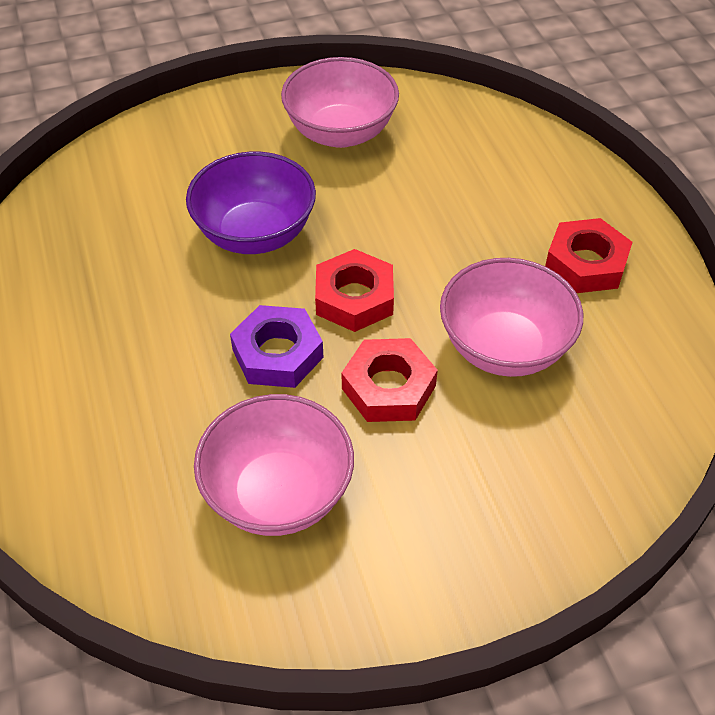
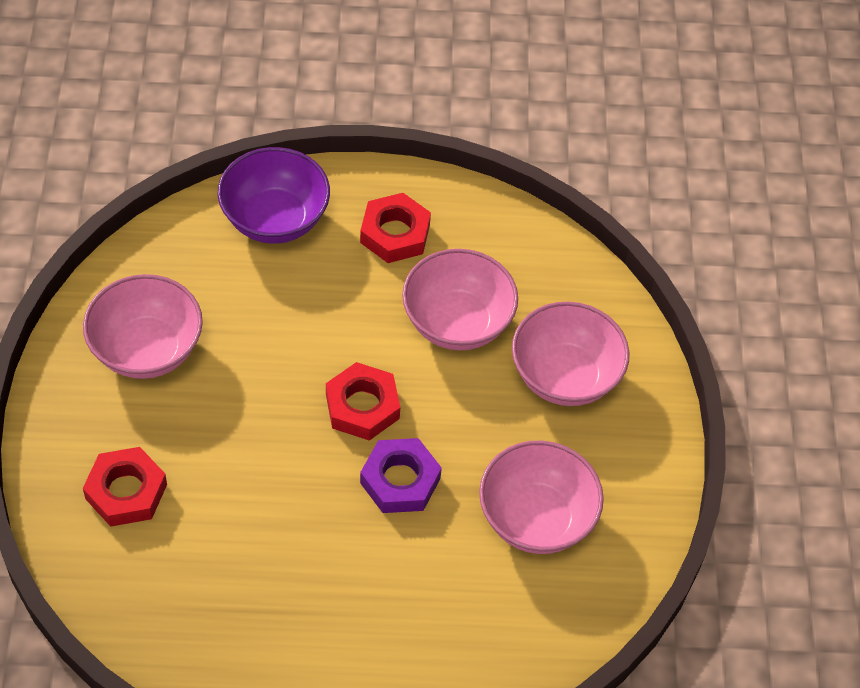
camera: 75 degrees left, 5 degrees up
(255, 233) = (252, 459): purple bowl -> purple bowl (275, 219)
(388, 387) = (465, 413): red nut -> red nut (126, 491)
(489, 470) = (565, 376): none -> pink bowl

